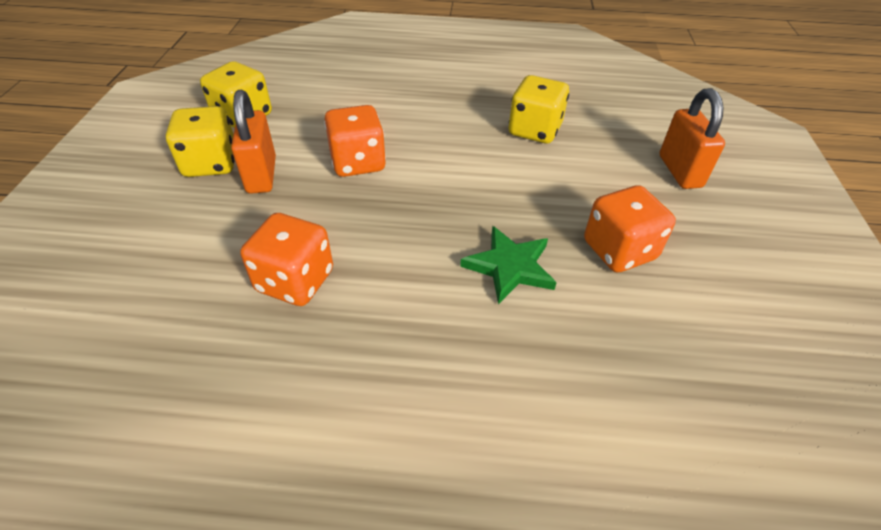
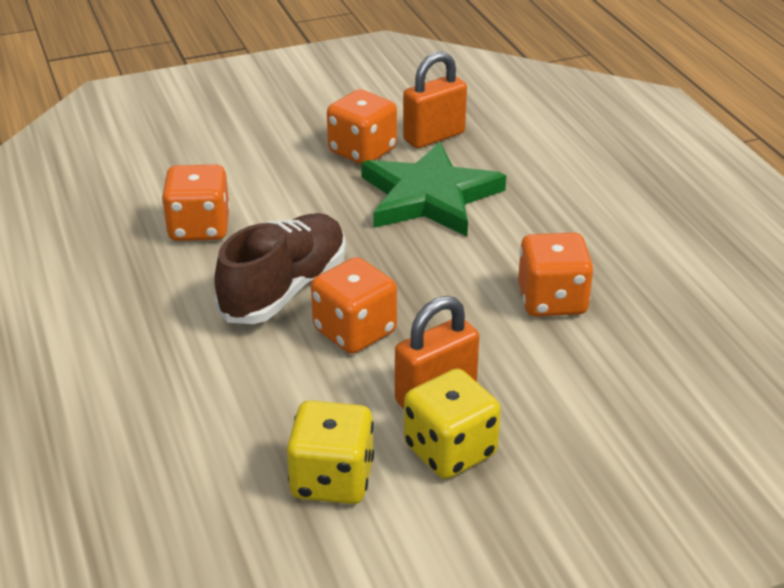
camera: 115 degrees left, 10 degrees down
(431, 147) = (284, 289): none -> brown shoe
(509, 267) = (429, 196): green star -> green star, size x1.66
(534, 130) = (199, 228): yellow dice -> orange dice
(680, 171) = (219, 136): orange padlock -> orange padlock (434, 137)

